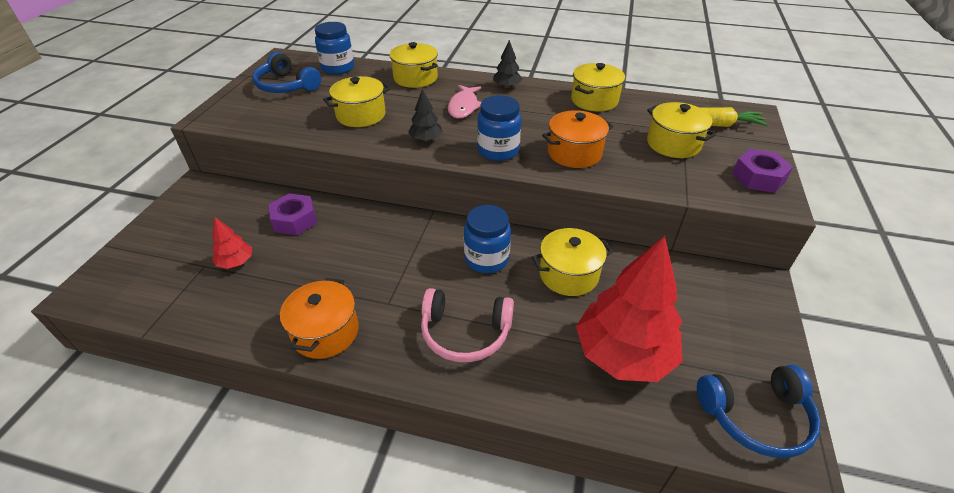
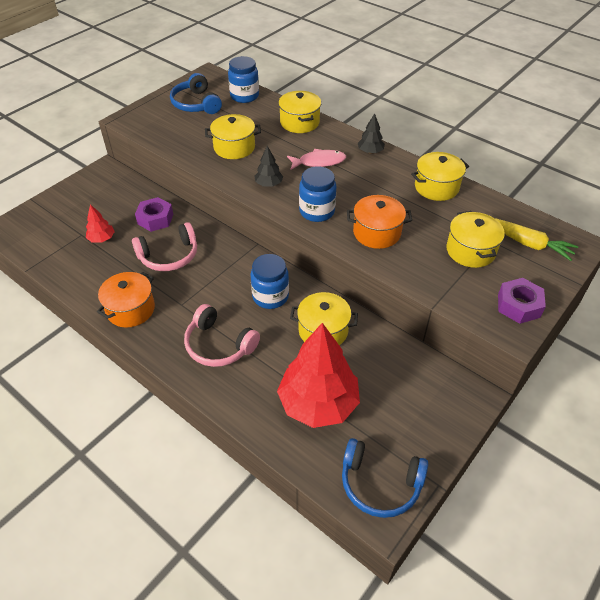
camera: 25 degrees right, 5 degrees up
(337, 254) = (169, 256): none -> pink headphones
(463, 106) = (319, 162): pink fish -> pink fish turned 135 degrees counterclockwise

